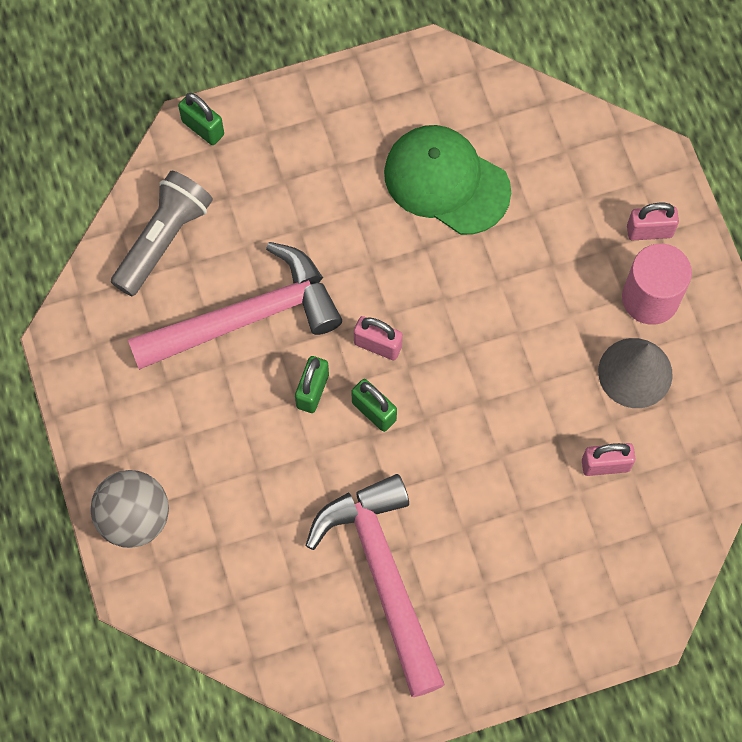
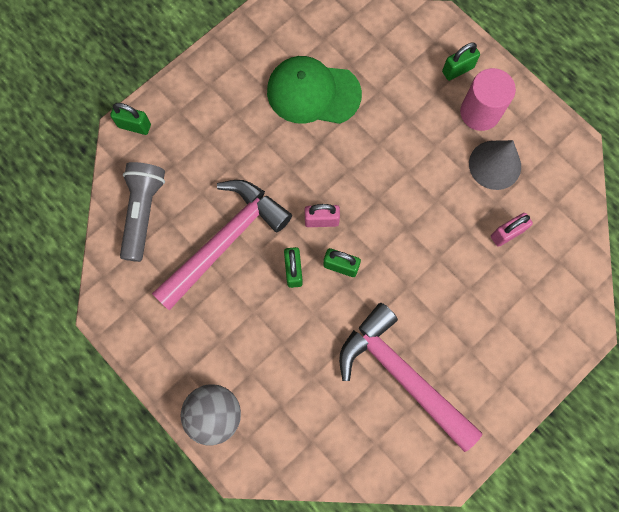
camera: 25 degrees left, 5 degrees up
(649, 231) = (457, 70): pink padlock -> green padlock

